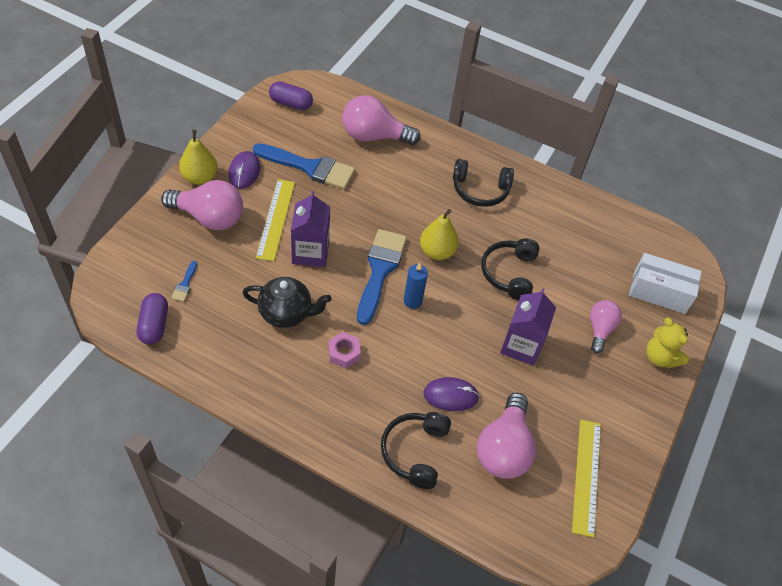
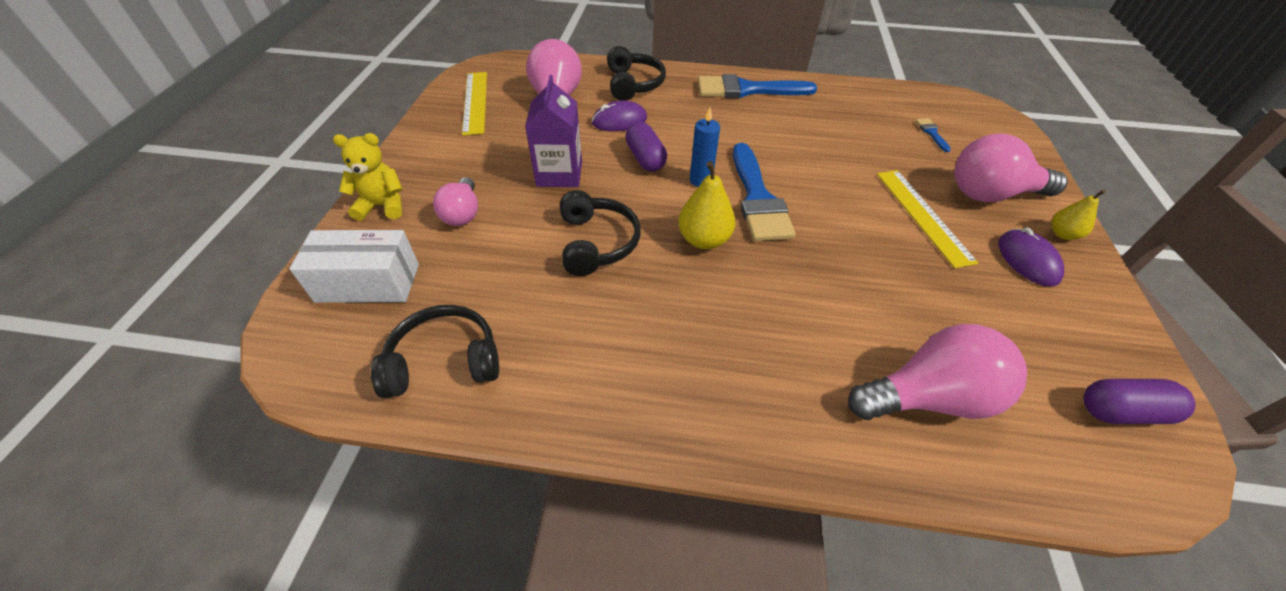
camera: 165 degrees right, 5 degrees down
(154, 325) = (916, 101): purple capsule -> purple capsule (645, 158)
(200, 177) = (1062, 234): yellow pear -> yellow pear, size x0.63
(287, 313) = (817, 137): black teapot -> none
(309, 167) = (960, 298): blue brush -> blue brush (747, 90)
(310, 252) = (849, 193): purple carton -> none
(344, 353) = (738, 124): pink nut -> none
(480, 190) = (689, 356): black headphones -> black headphones (444, 361)
(660, 357) = (382, 206): yellow teddy bear -> yellow teddy bear turned 45 degrees counterclockwise

